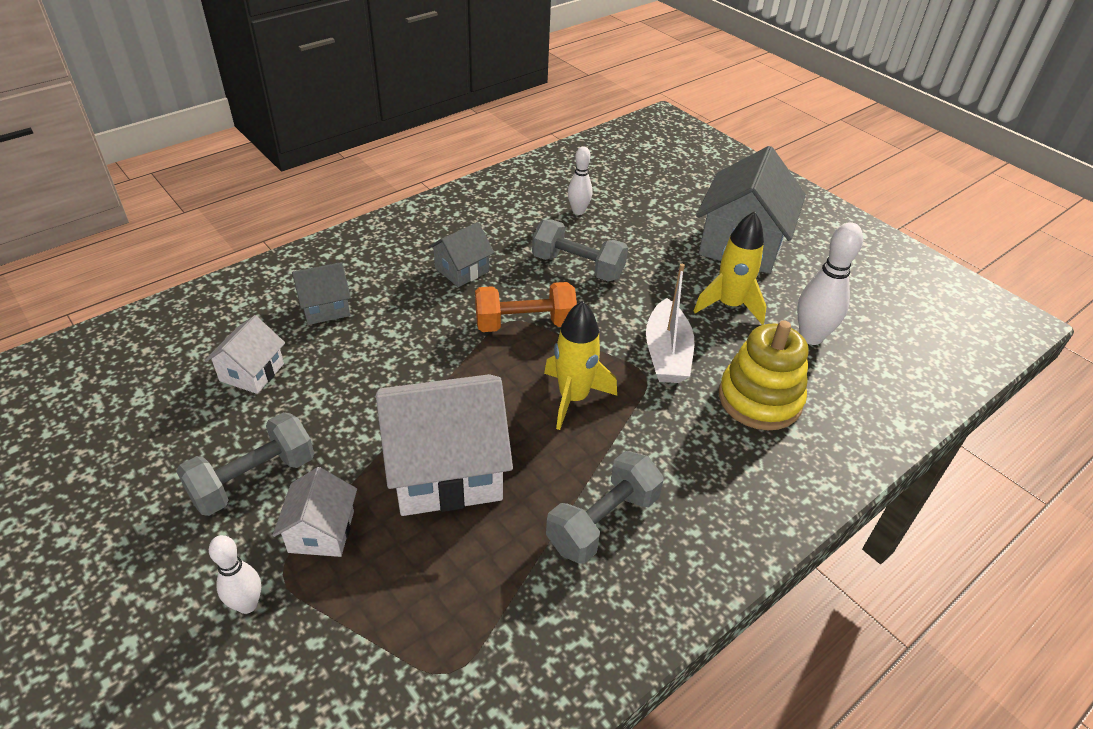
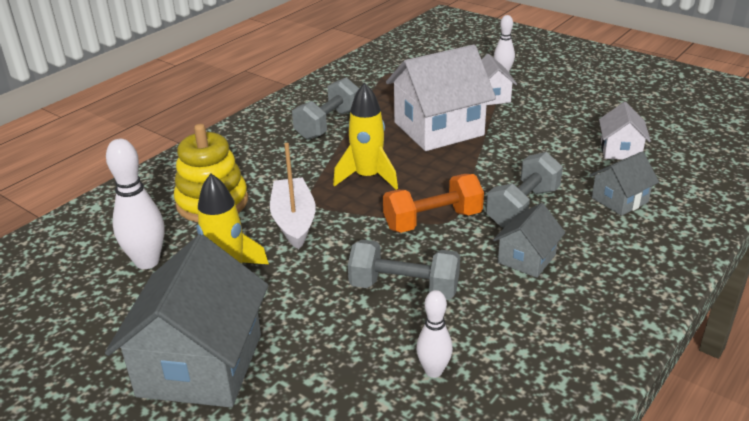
camera: 170 degrees right, 10 degrees down
(253, 479) = (551, 107): grey dumbbell -> grey dumbbell (523, 207)

